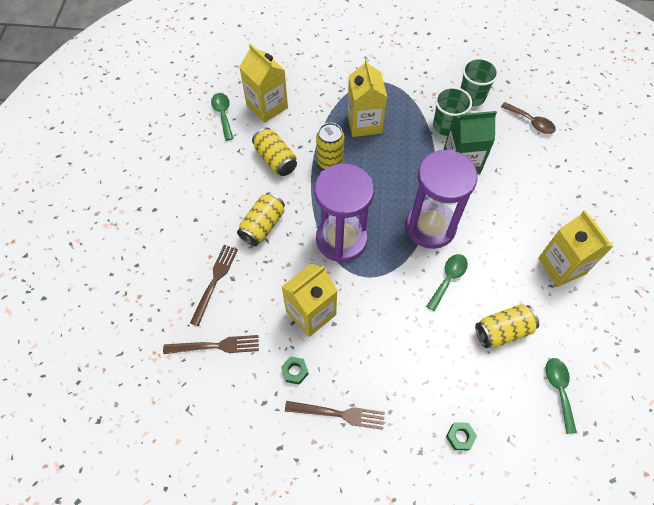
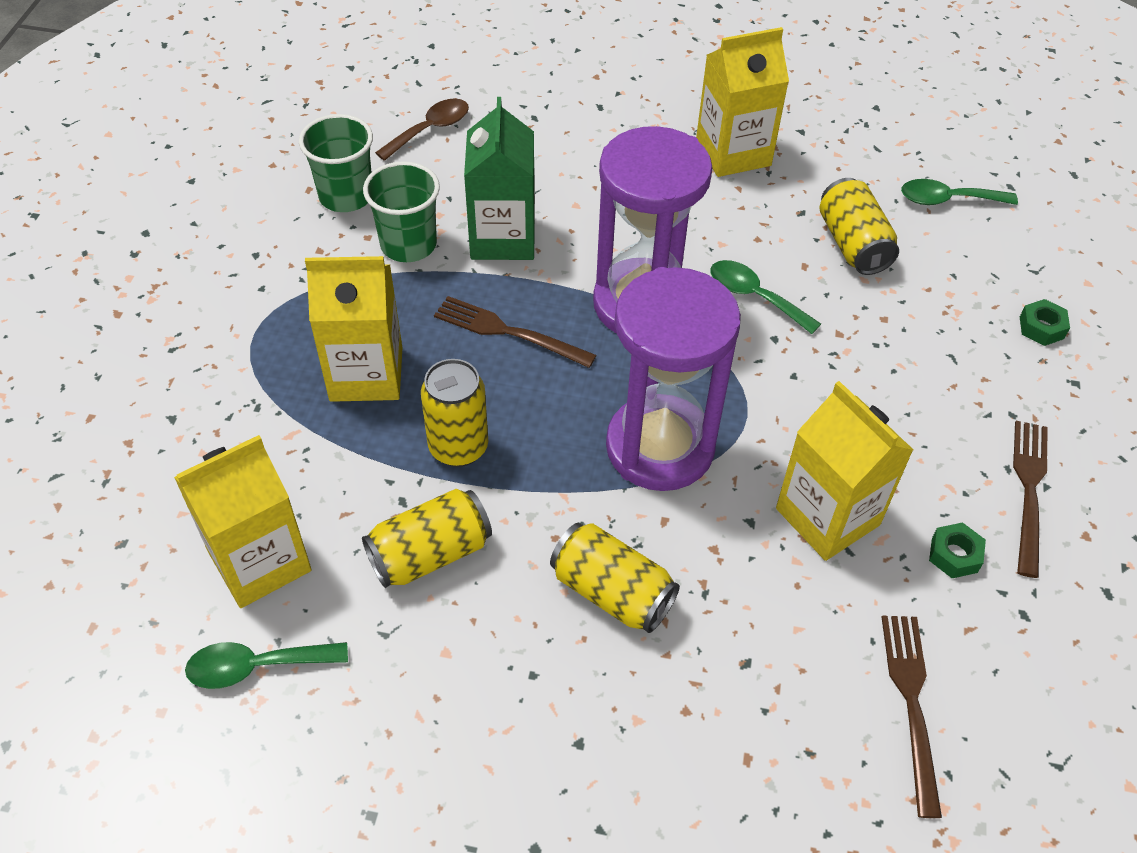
camera: 85 degrees left, 10 degrees down
(215, 280) = (750, 700): brown fork -> brown fork (507, 332)

